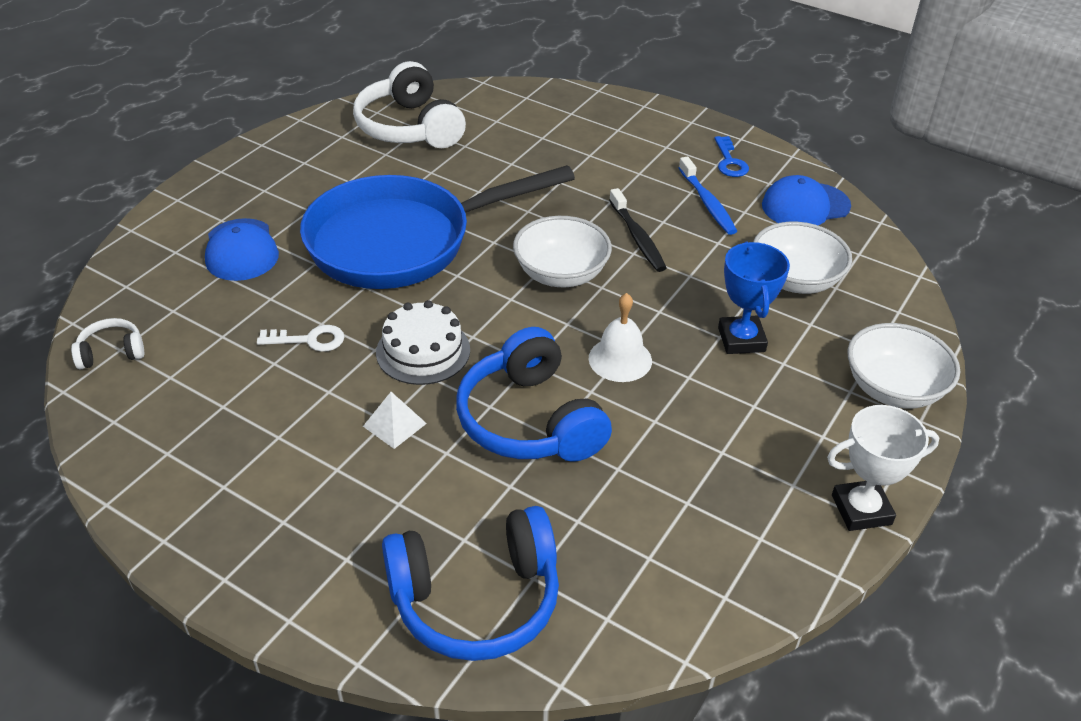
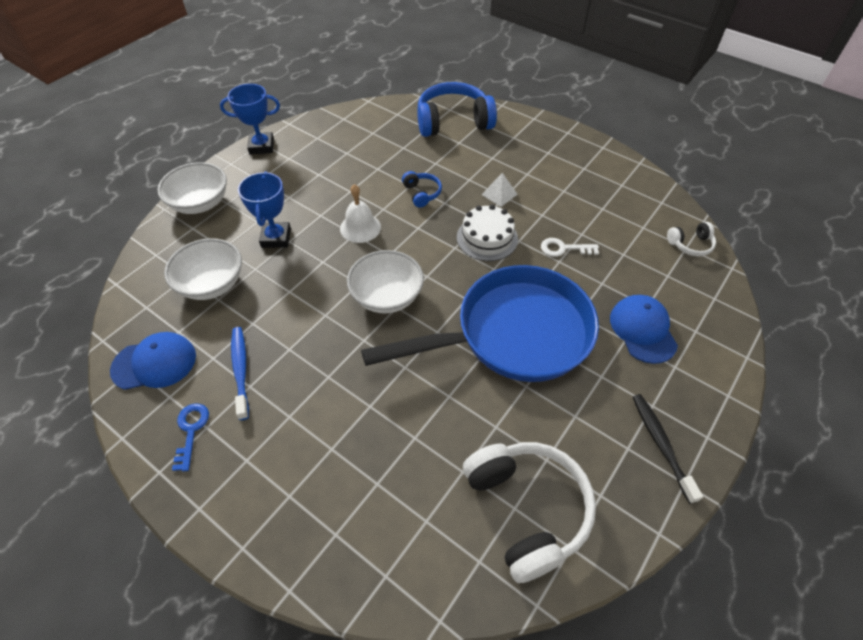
camera: 175 degrees left, 10 degrees up
(530, 420) = (422, 193): blue headphones -> blue headphones, size x0.47
(637, 237) = (317, 331): black toothbrush -> black toothbrush (661, 444)
(861, 509) = (261, 146): white trophy -> blue trophy

